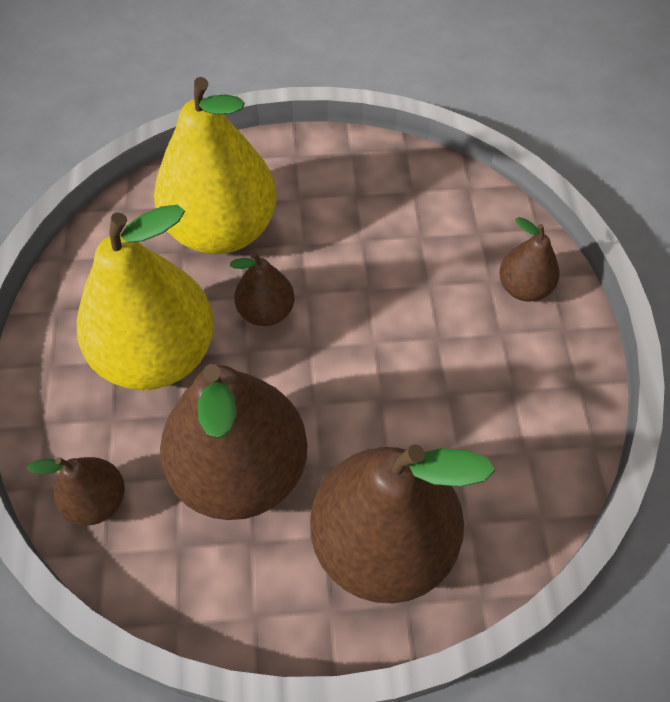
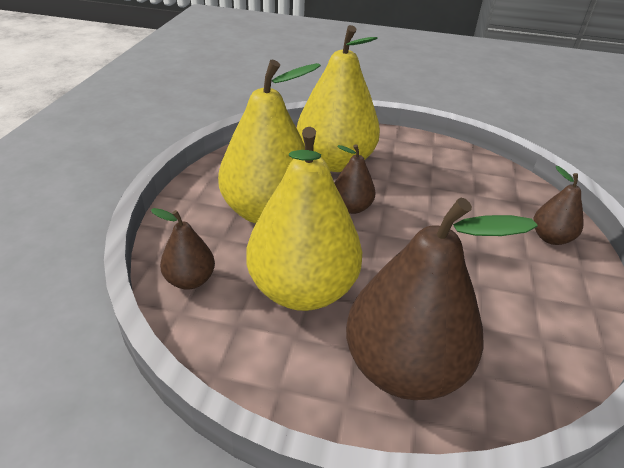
camera: 15 degrees right, 20 degrees down
(240, 470) = (302, 290): brown pear -> yellow pear

